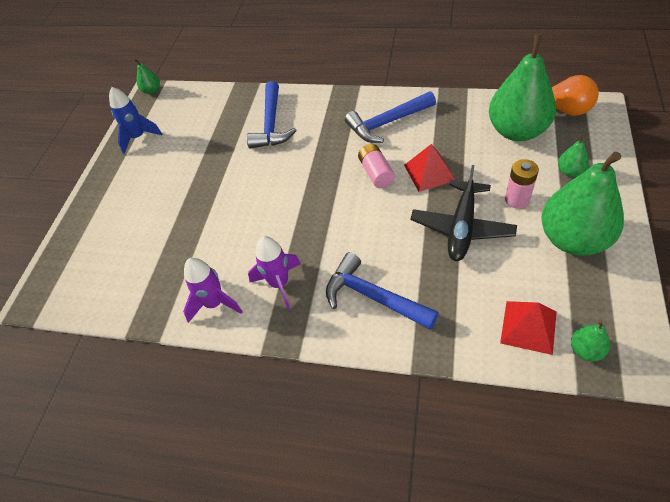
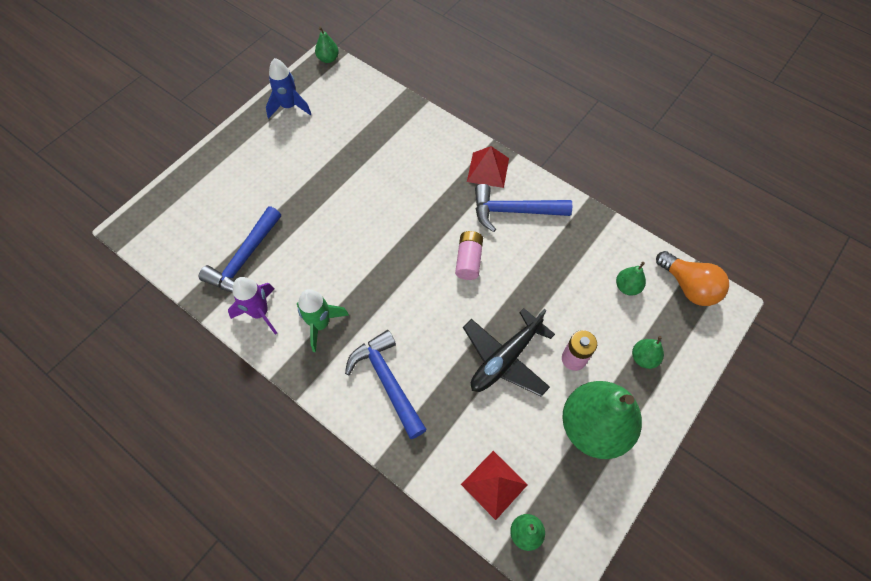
camera: 20 degrees right, 10 degrees up
(271, 124) = (410, 155): blue hammer -> blue hammer (244, 259)
(279, 284) = (320, 324): purple rocket -> green rocket
(429, 172) = (516, 286): red pyramid -> red pyramid (488, 169)
(517, 131) = (627, 287): green pear -> green pear, size x0.43

